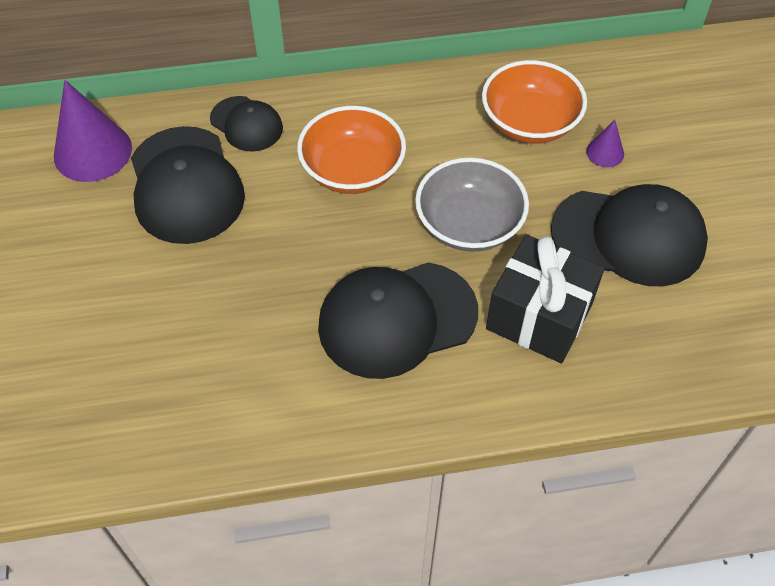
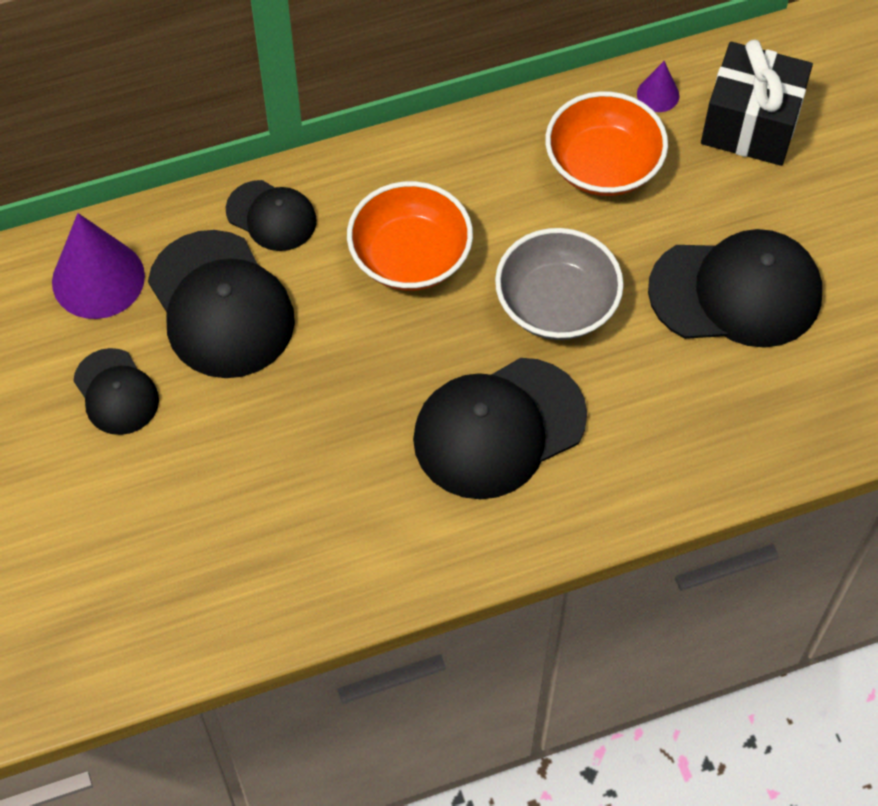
camera: 10 degrees left, 5 degrees up
(78, 241) = (116, 392): none -> black cap
(539, 316) = (652, 401): black gift -> black gift (751, 124)
(605, 152) = (695, 191): purple cone -> purple cone (658, 94)

